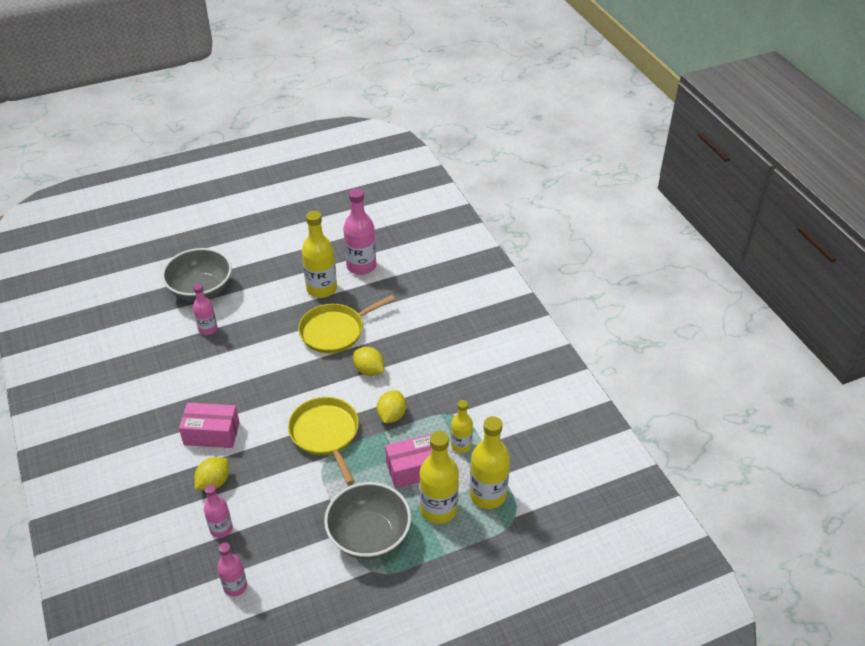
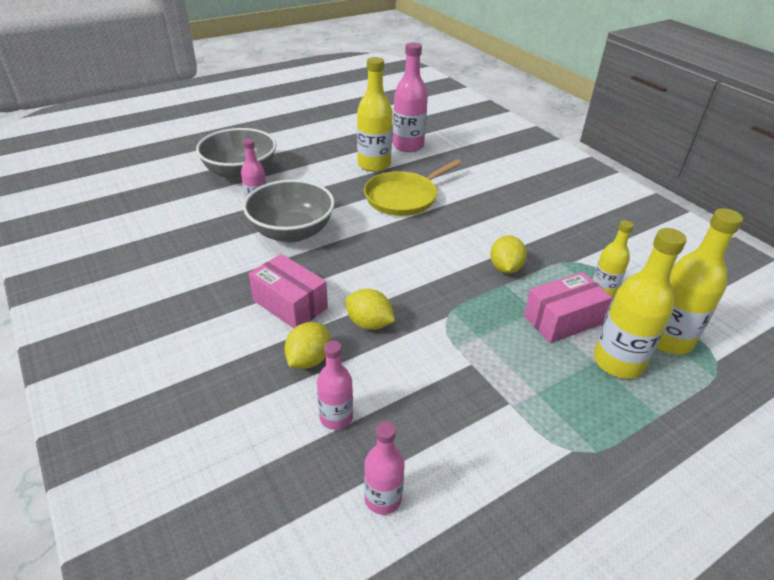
camera: 10 degrees left, 5 degrees down
(212, 433) = (290, 304): pink box -> pink box turned 45 degrees clockwise
(326, 434) = (435, 293): yellow pan -> none
(369, 370) = (458, 228): yellow lemon -> yellow lemon (369, 323)
(369, 536) = (546, 404): grey bowl -> grey bowl (292, 232)

